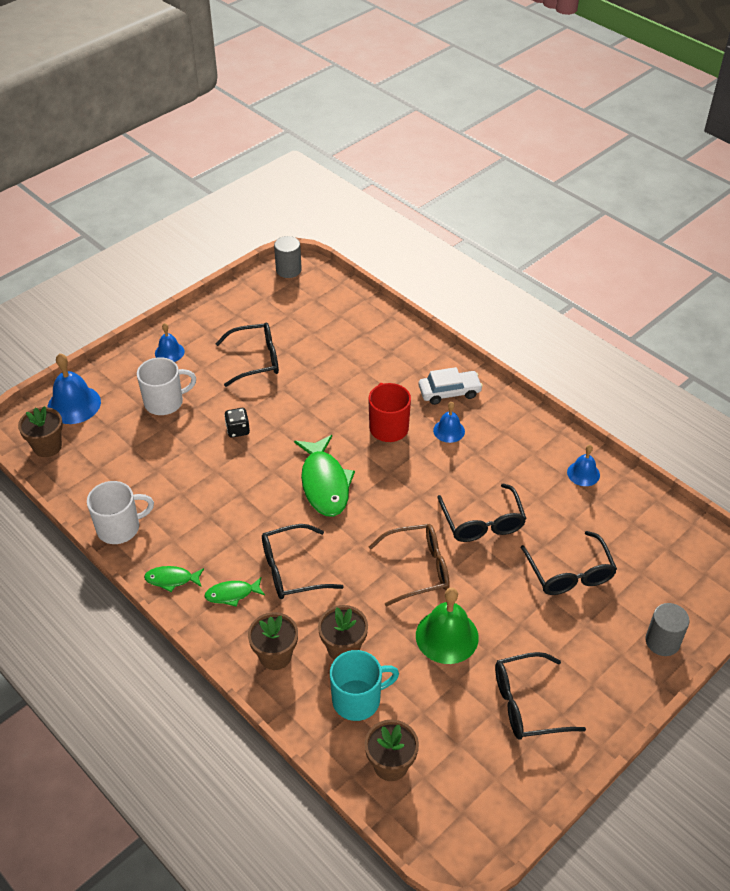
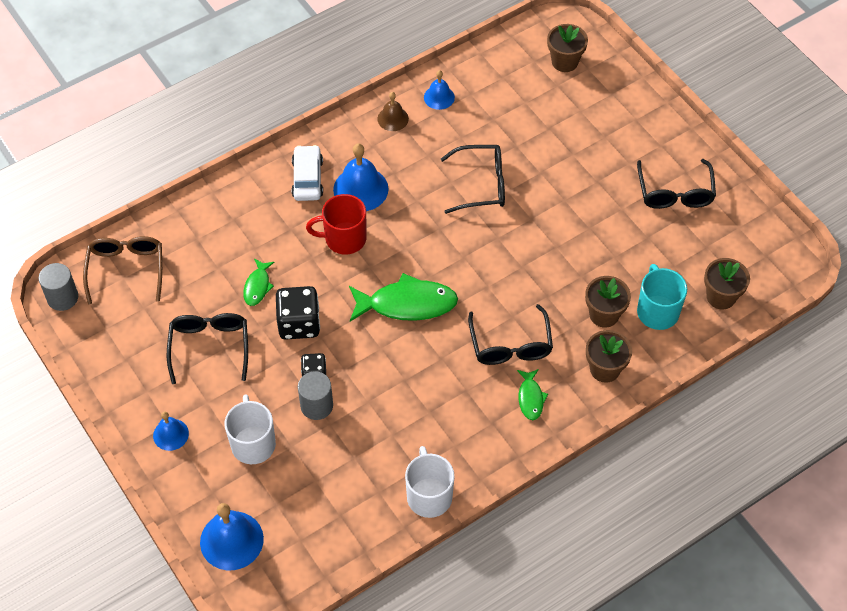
camera: 80 degrees left, 10 degrees up
(47, 446) = (293, 569): brown flower pot -> brown flower pot (564, 62)
(171, 579) = (504, 450): green fish -> green fish (257, 286)
(289, 411) = (299, 324): none -> black dice
(418, 569) = (526, 243): brown glasses -> brown glasses (126, 269)
(447, 636) = (602, 235): green bell -> none
(449, 430) = (360, 189): blue bell -> blue bell, size x1.71
(542, 441) = (393, 118): none -> brown bell
(570, 573) = (550, 134): black glasses -> none
(662, 641) = (627, 90): grey cylinder -> grey cylinder (316, 405)

